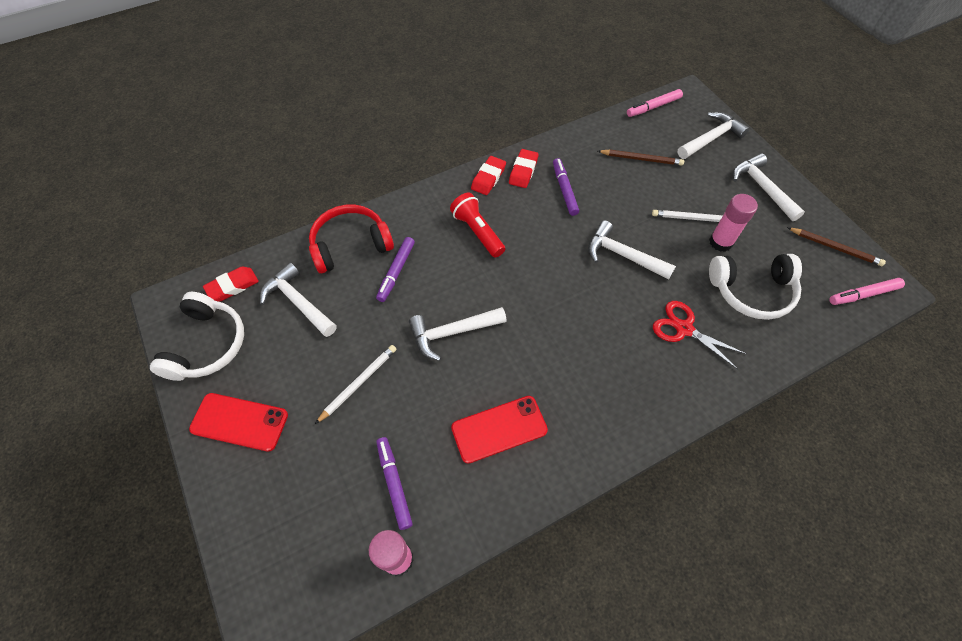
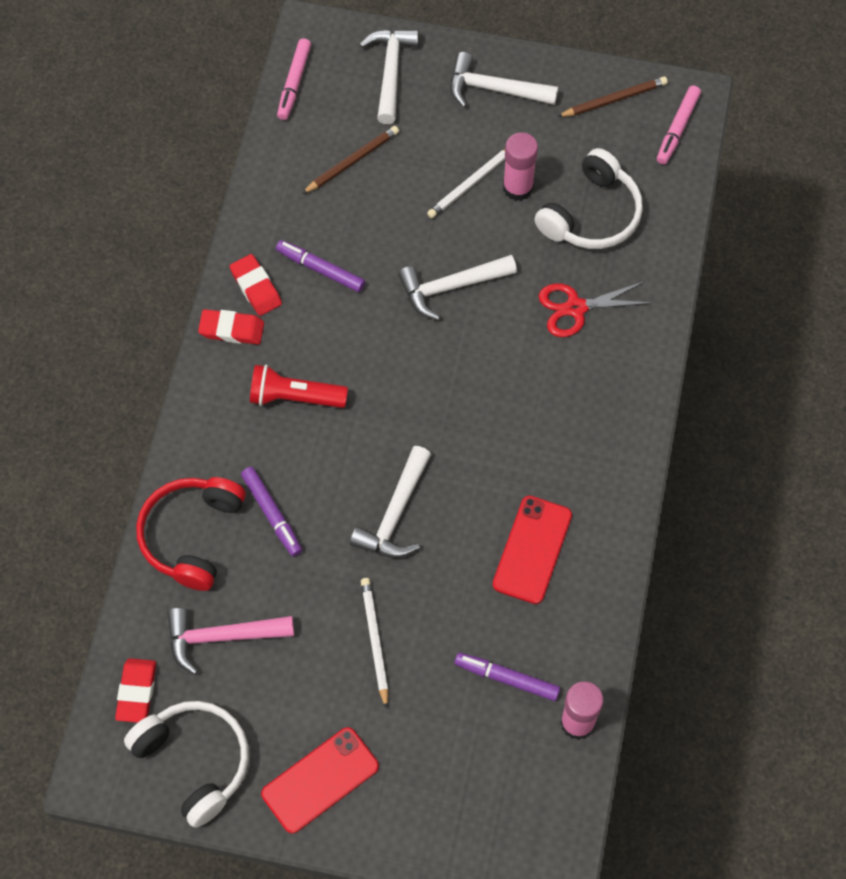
camera: 50 degrees left, 5 degrees up
(298, 302) = (221, 637): white hammer -> pink hammer
(488, 178) = (232, 329): red eraser -> red eraser turned 60 degrees counterclockwise

